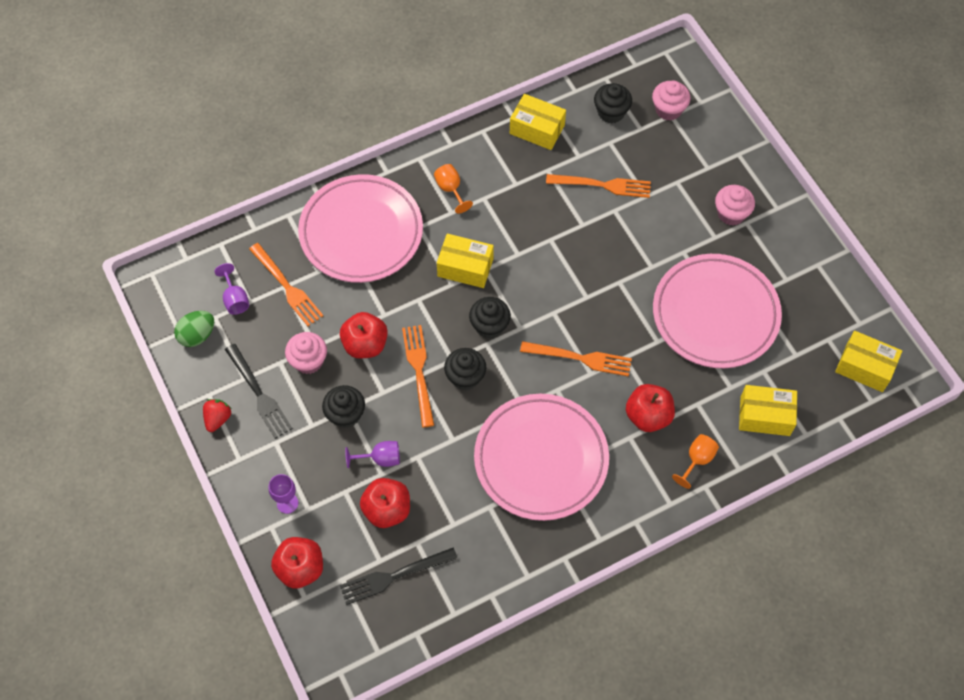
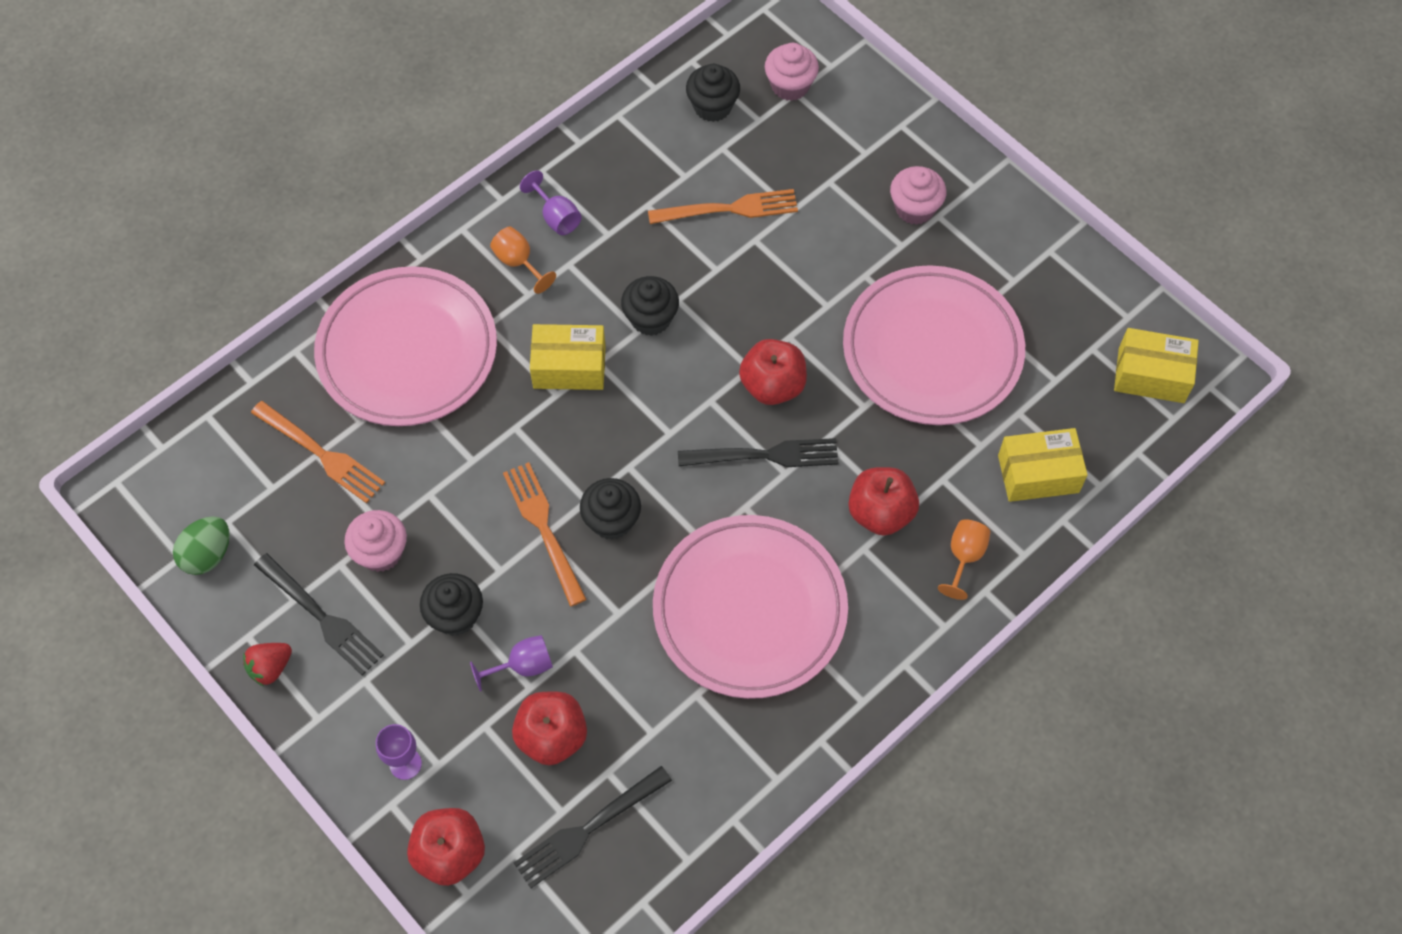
camera: 15 degrees left, 0 degrees up
(218, 419) = (270, 668): red strawberry -> red strawberry turned 135 degrees counterclockwise
(235, 299) = (250, 489): purple goblet -> purple goblet (556, 217)
(365, 344) = (456, 509): red apple -> red apple (772, 386)
(489, 326) = (626, 440): black cupcake -> black cupcake (650, 318)
(537, 129) = (616, 152): yellow box -> none
(580, 358) = (764, 455): orange fork -> black fork

